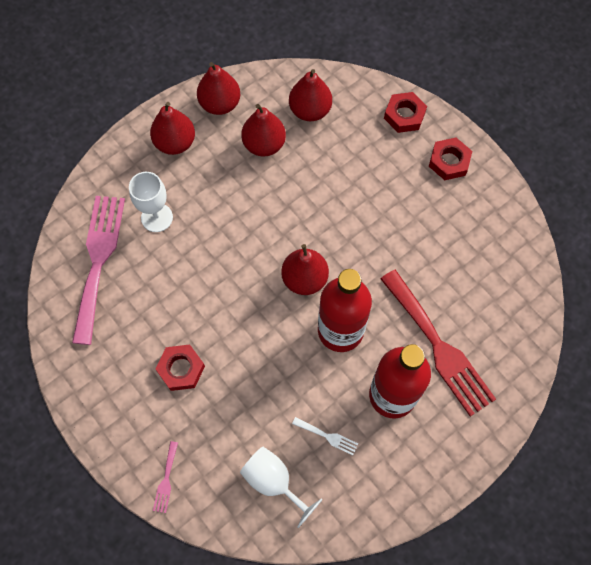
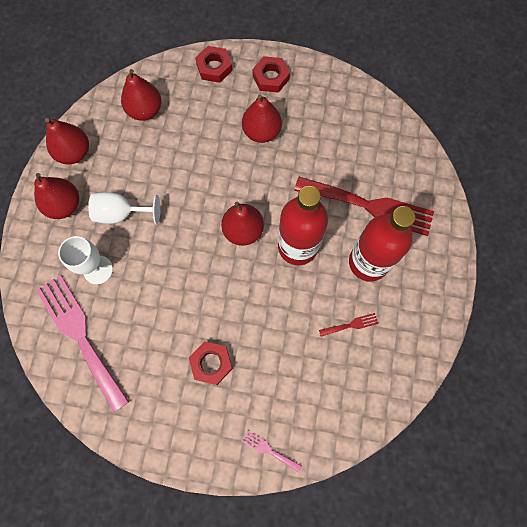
camera: 40 degrees left, 5 degrees up
(166, 480) = (269, 450): pink fork -> pink fork turned 150 degrees clockwise
(264, 144) = (132, 158): red pear -> red pear (261, 132)
(274, 482) = (343, 386): white goblet -> white goblet (121, 213)
(327, 436) = (351, 325): white fork -> red fork

